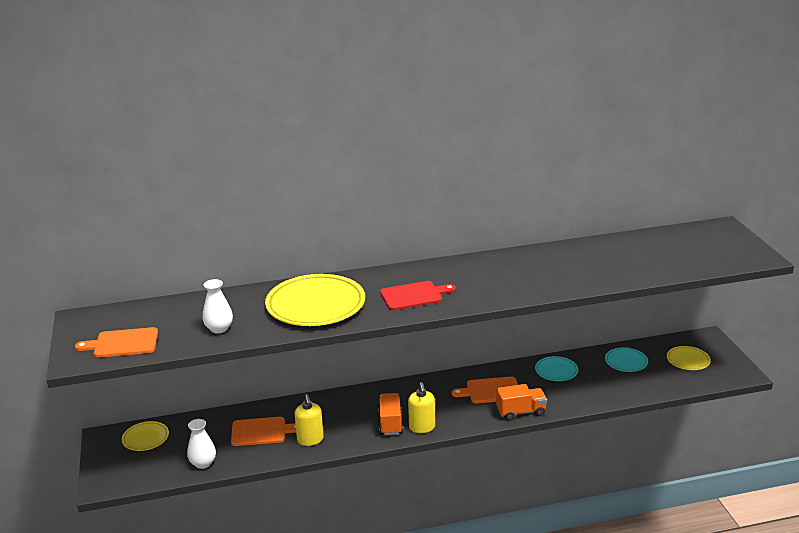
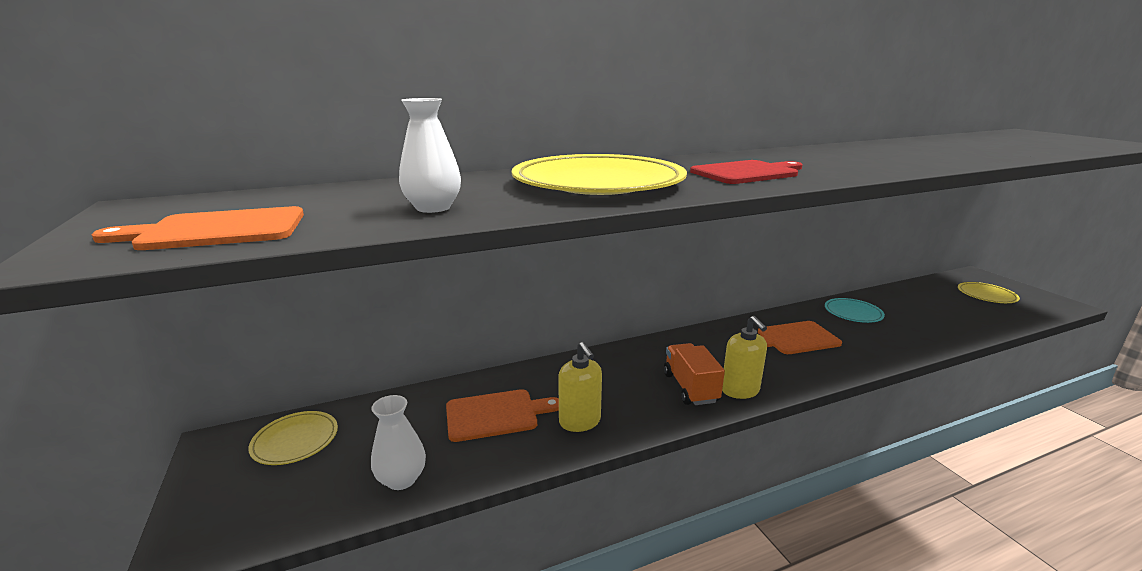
camera: 10 degrees left, 5 degrees down
(521, 412) = (858, 361): orange truck -> none
(626, 362) = (921, 300): turquoise plate -> none

